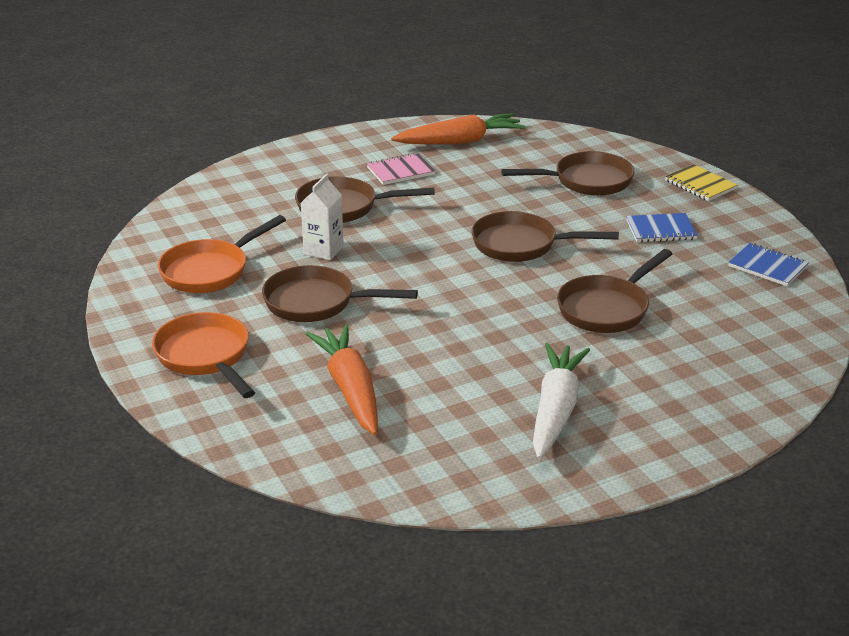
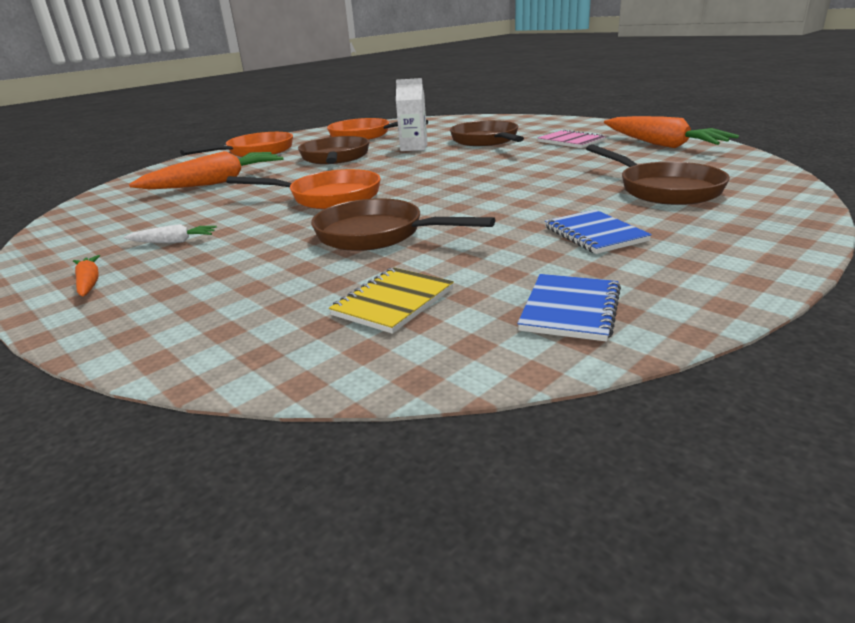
camera: 75 degrees right, 5 degrees down
(480, 321) = (328, 197): none -> orange pan
(521, 245) = (482, 189): brown pan -> none
(555, 410) = (173, 242): white carrot -> white carrot, size x0.46
(635, 449) = (89, 283): none -> orange carrot
(700, 185) = (767, 238): yellow notebook -> yellow notebook (393, 302)

